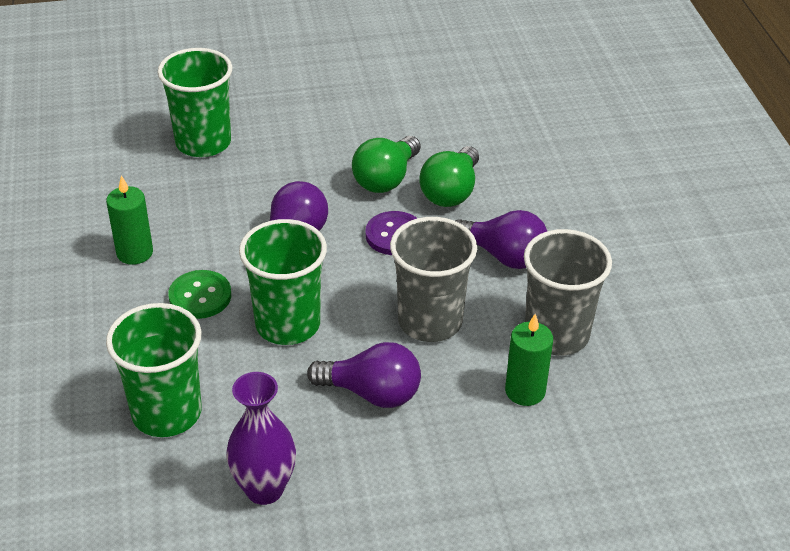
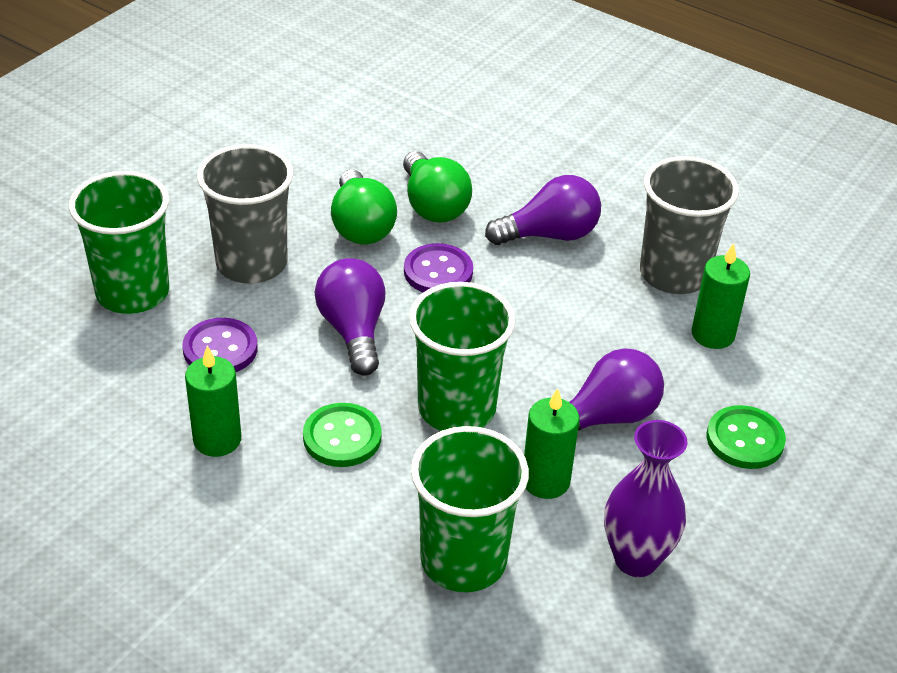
camera: 45 degrees left, 0 degrees up
(205, 203) = (220, 349): none -> purple button
(278, 403) = (545, 481): none -> green candle
(430, 321) = (568, 327): grey cup -> grey cup (251, 263)
(445, 472) = (745, 439): none -> green button

